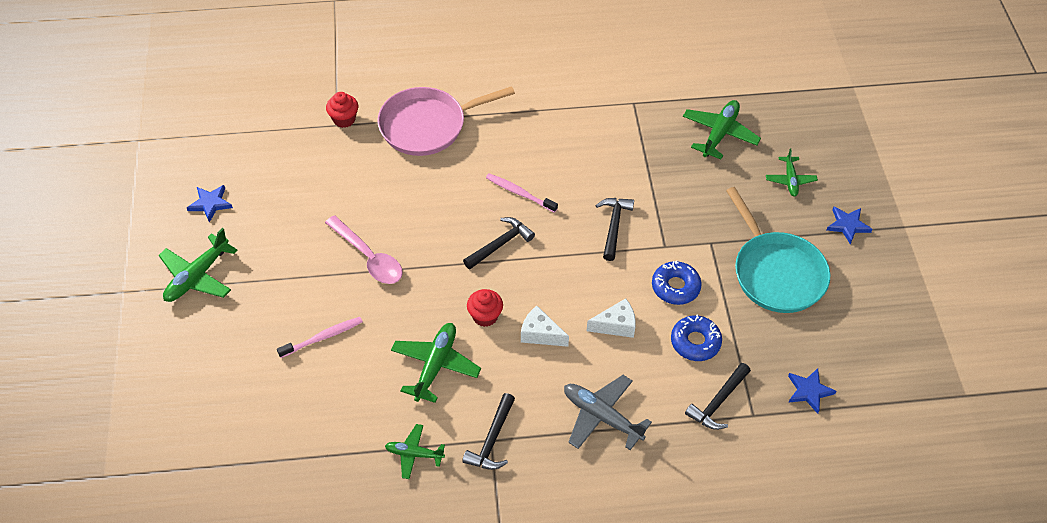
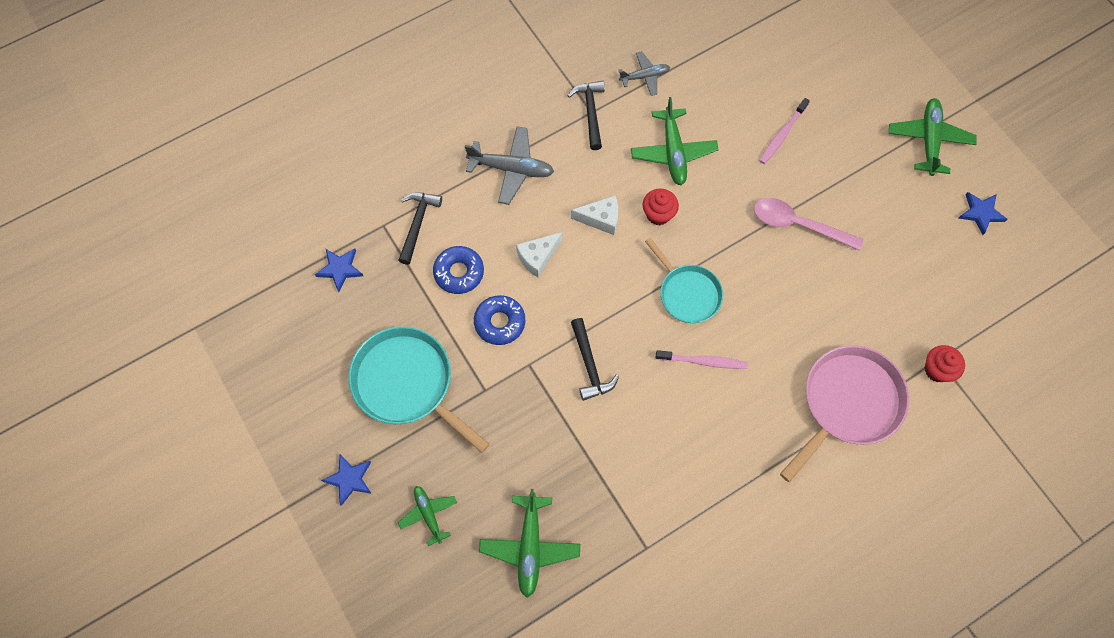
camera: 155 degrees right, 15 degrees up
(414, 454) = (644, 76): green plane -> grey plane
(500, 244) = (687, 293): black hammer -> turquoise pan

